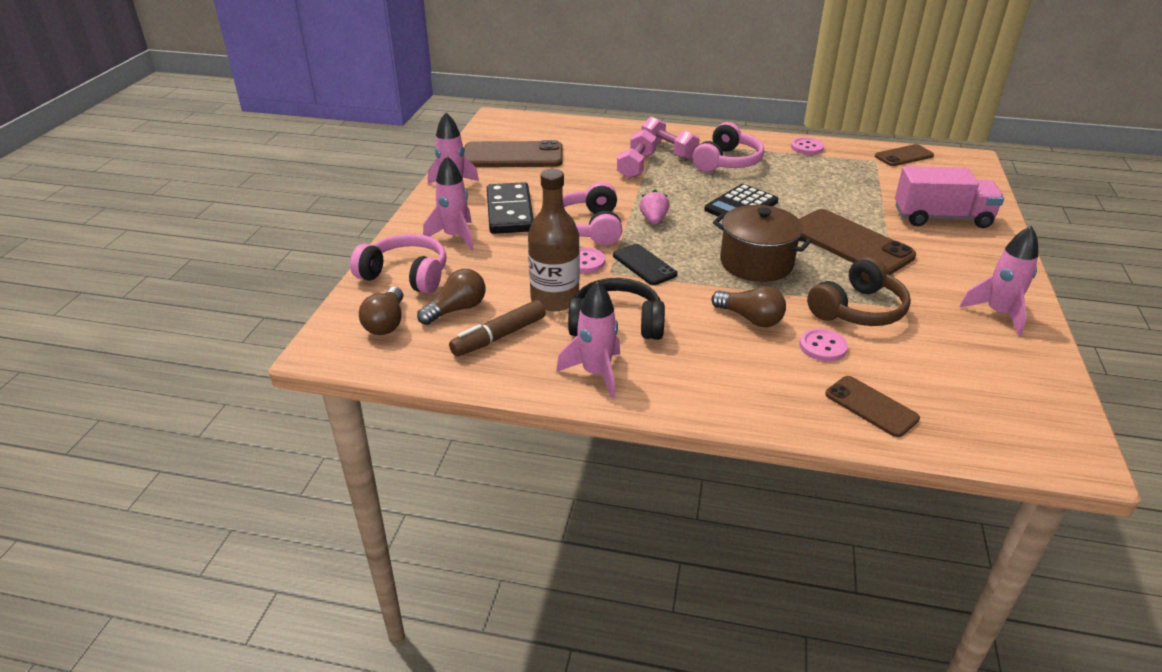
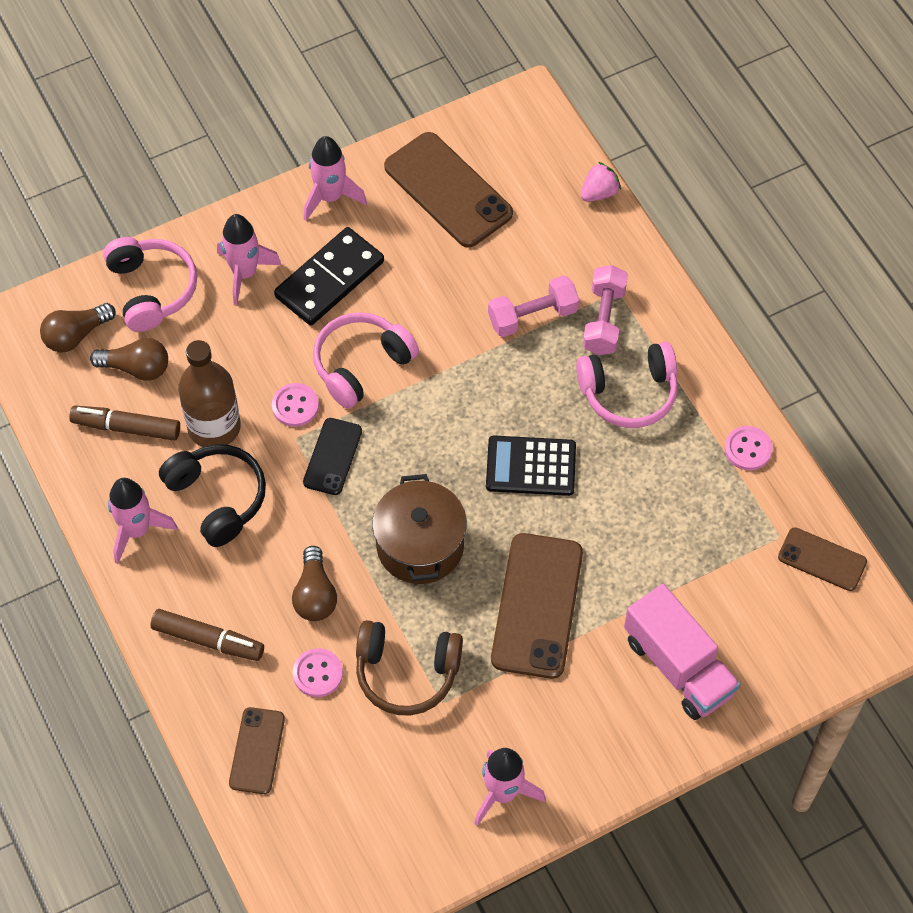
camera: 50 degrees right, 25 degrees up
(653, 220) = (426, 409): pink strawberry -> pink strawberry (599, 193)
(739, 384) = (208, 640): none -> brown marker

